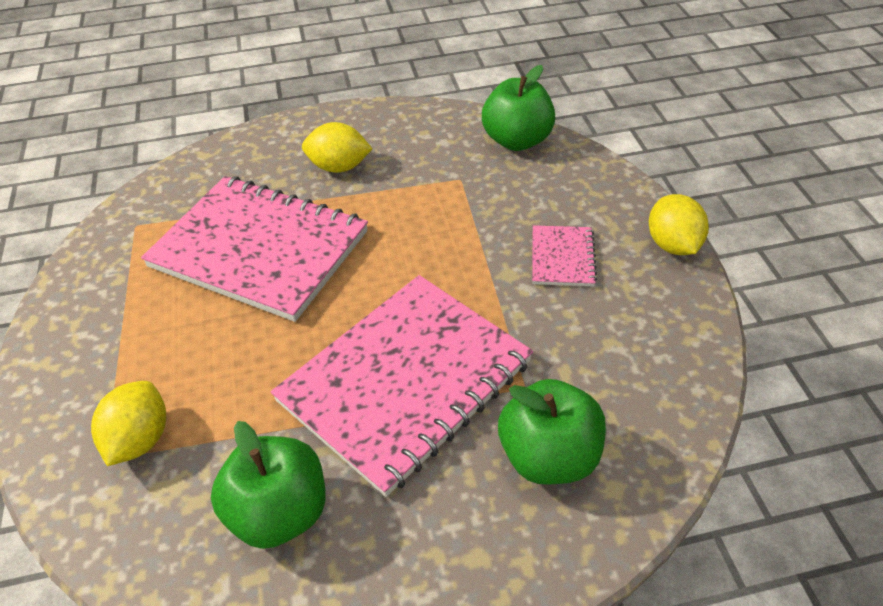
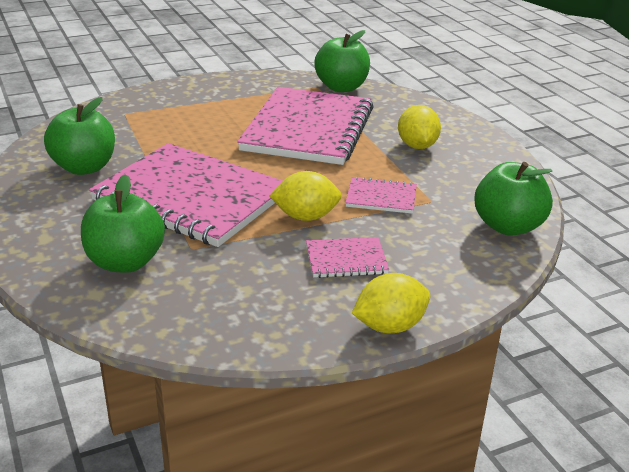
camera: 75 degrees right, 15 degrees down
(140, 439) = (138, 119): yellow lemon -> yellow lemon (306, 217)
(152, 202) = (341, 87): none -> green apple
(445, 213) = (381, 198): none -> pink notebook

